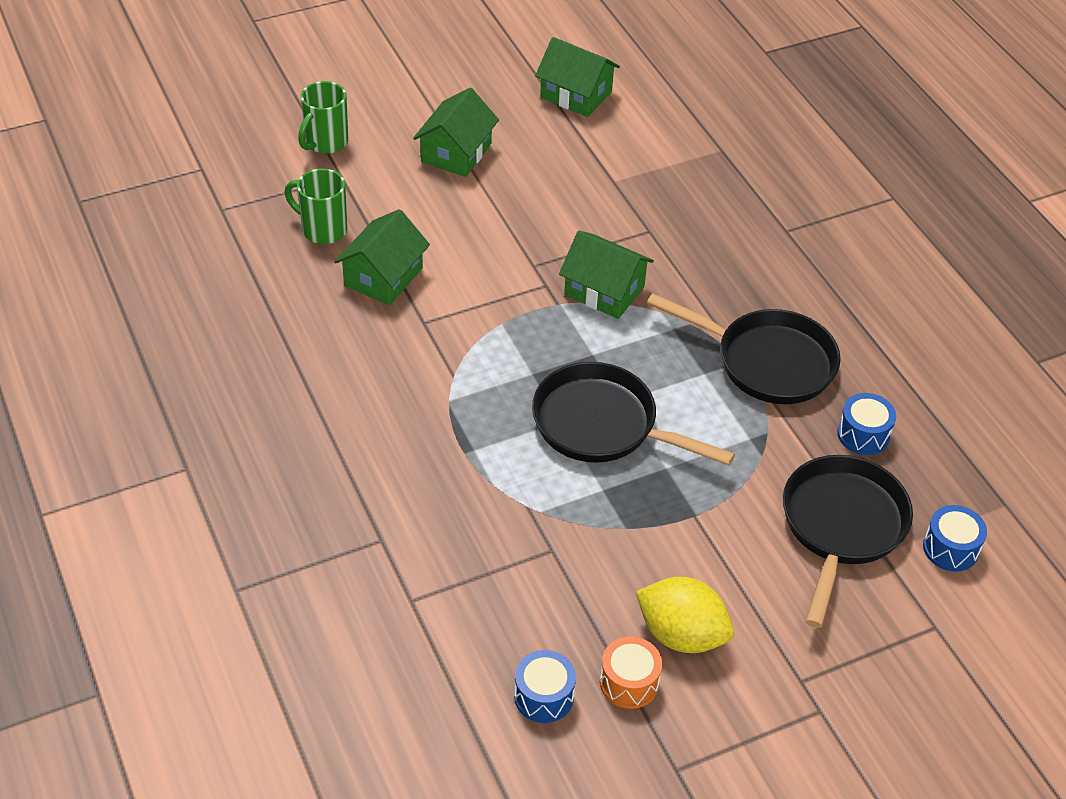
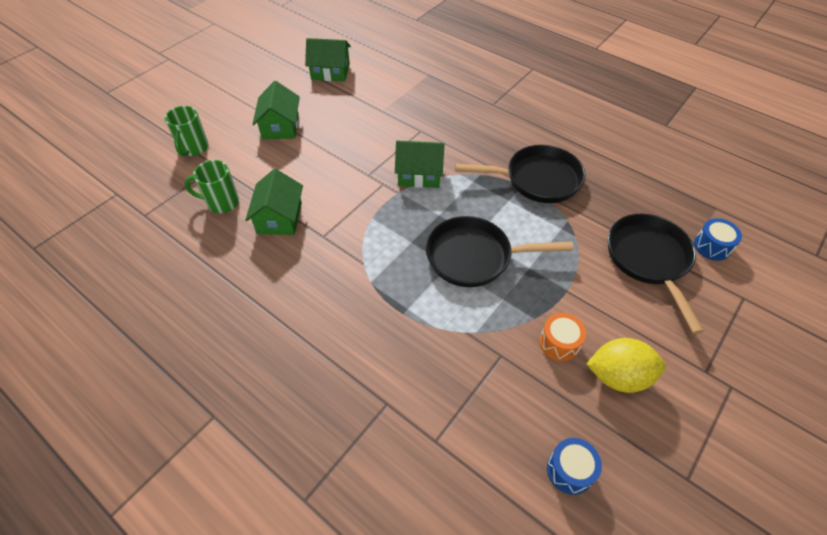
camera: 25 degrees left, 5 degrees up
(629, 682) = (613, 429): orange drum -> orange drum (559, 343)
(863, 434) = (617, 200): blue drum -> none

